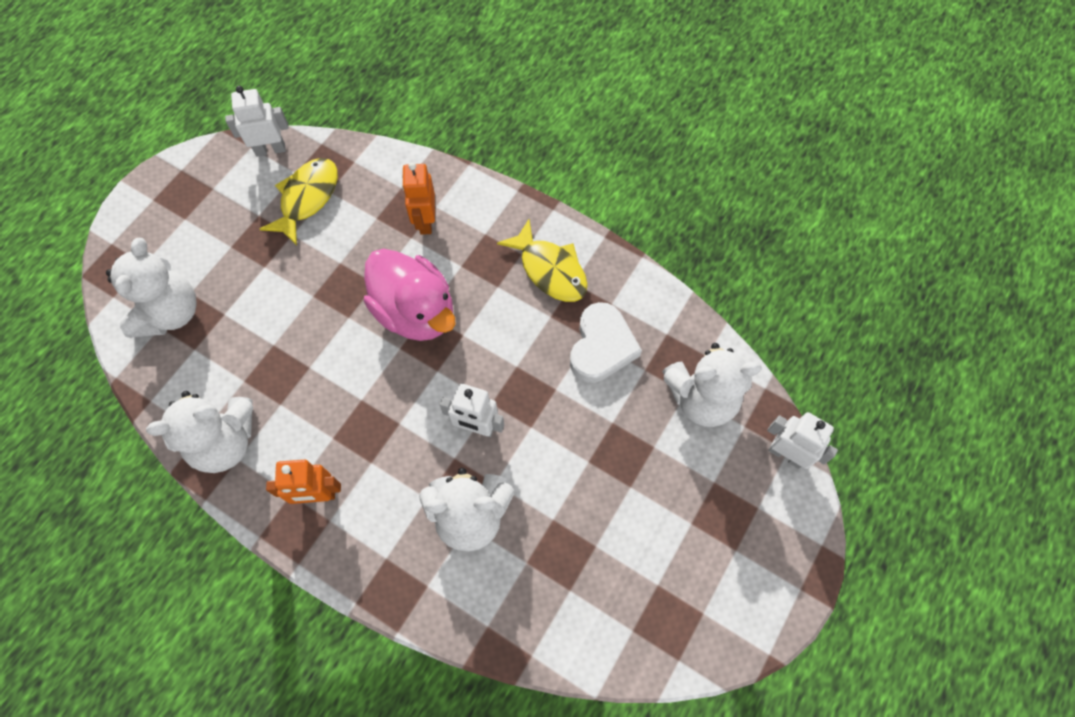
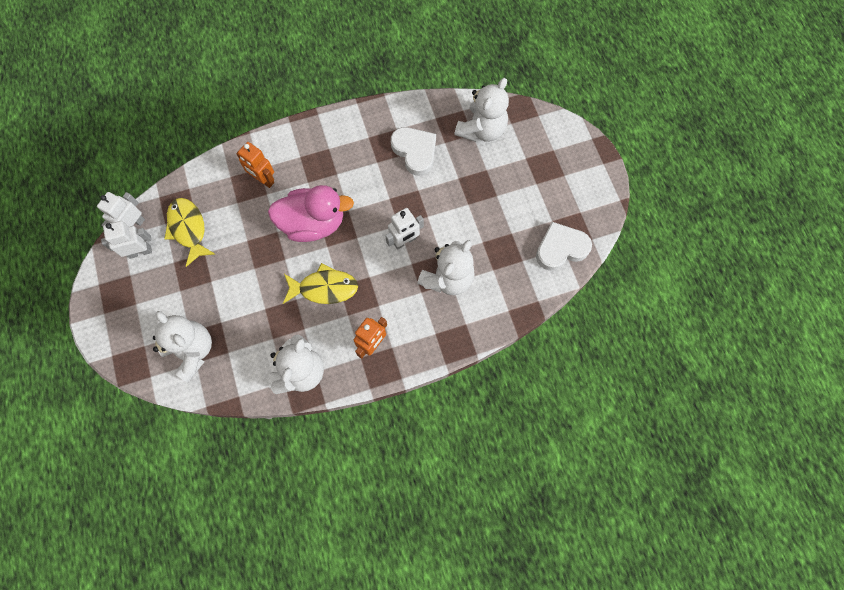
camera: 50 degrees left, 5 degrees up
(550, 269) = (351, 142): yellow fish -> yellow fish (324, 288)
(629, 628) = (561, 248): none -> white heart
(786, 454) = (539, 117): white robot -> white robot (140, 252)

